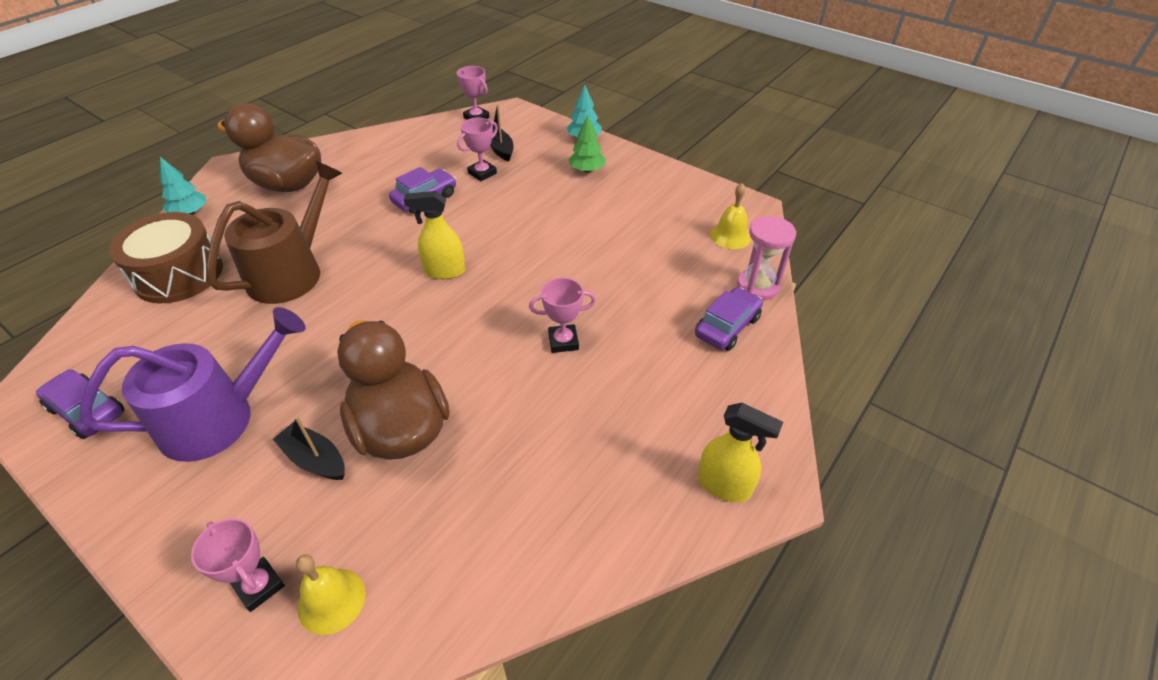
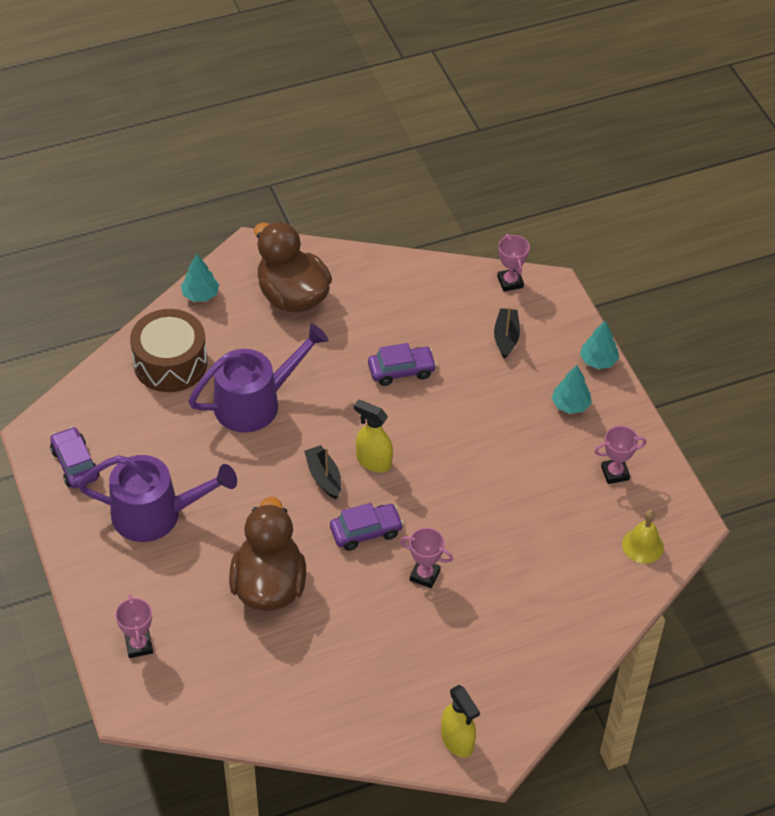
camera: 30 degrees right, 5 degrees up
(291, 272) = (255, 402): brown watering can -> purple watering can
(315, 459) = (204, 579): black boat -> black boat (324, 477)
(331, 600) = (175, 676): yellow bell -> none
(482, 173) = (470, 363): pink trophy -> pink trophy (615, 473)
(587, 170) = (570, 405): green tree -> turquoise tree
(727, 326) = (562, 629): purple car -> purple car (366, 531)
(757, 286) = (620, 606): pink hourglass -> none

